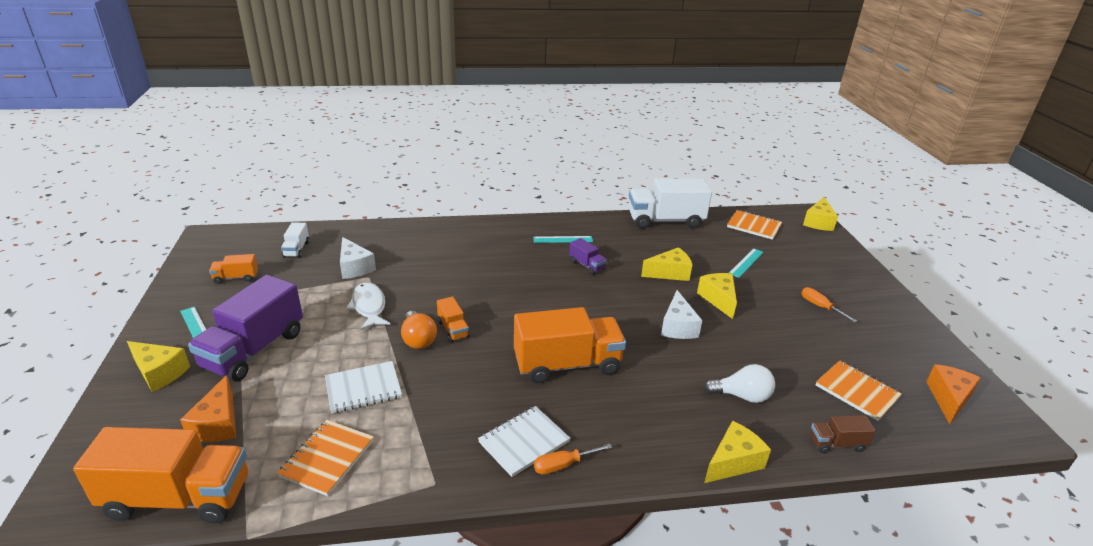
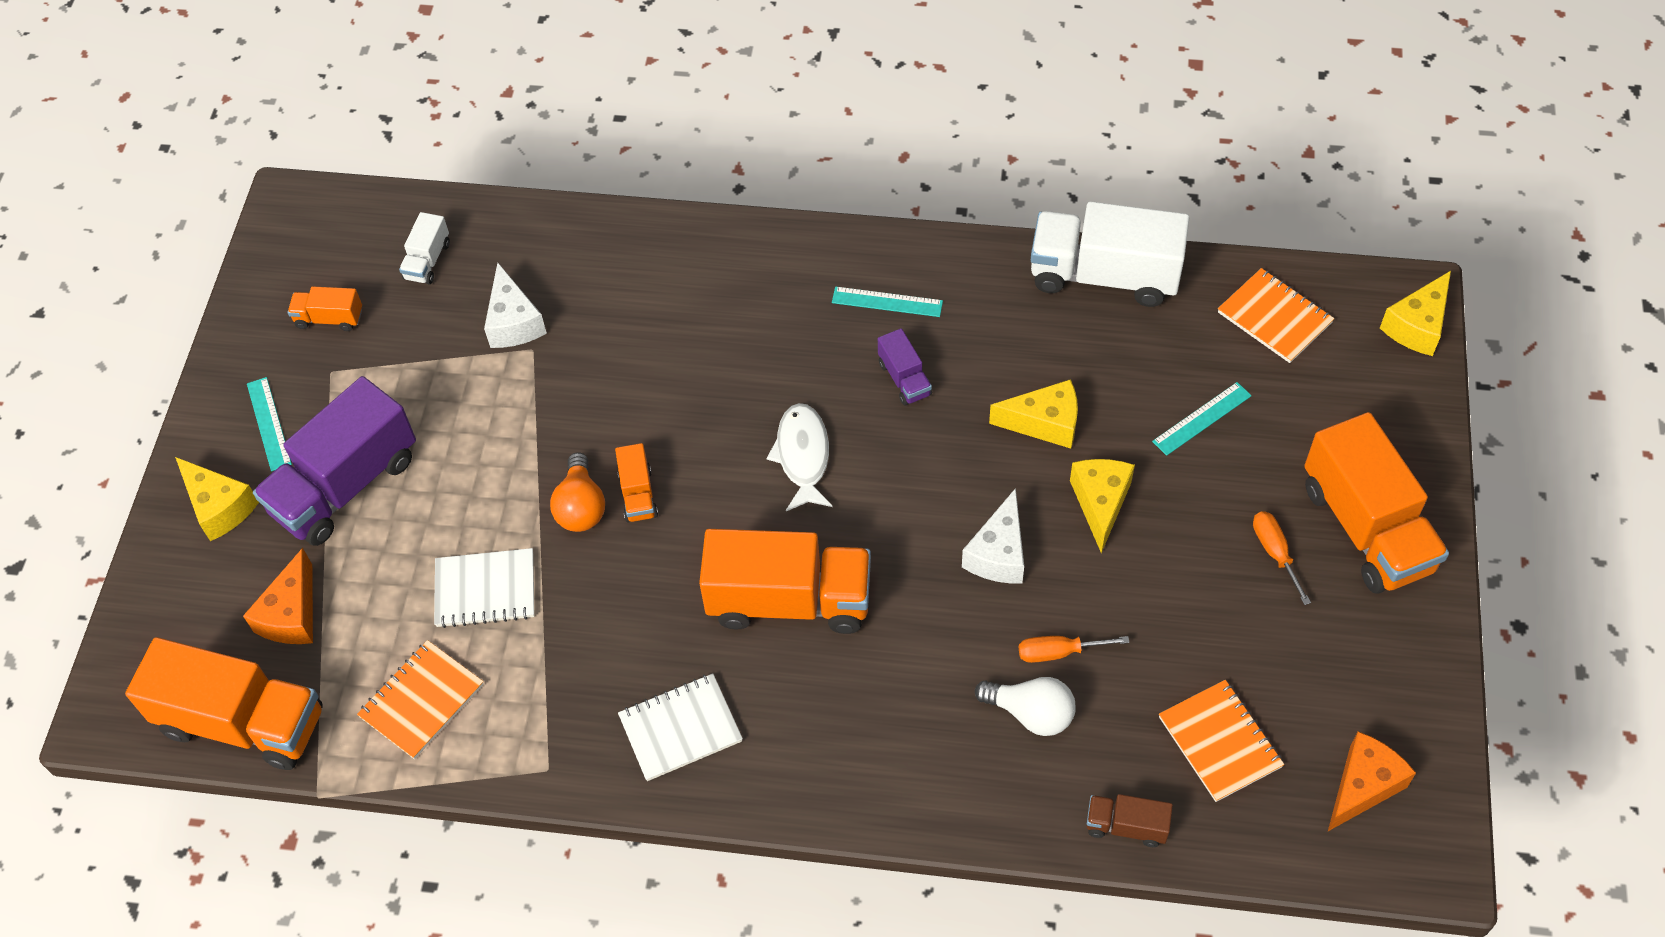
camera: 20 degrees right, 25 degrees up
(369, 307) = (521, 421): white fish -> white fish (803, 456)
(563, 465) = (720, 777): orange screwdriver -> orange screwdriver (1058, 652)
(733, 462) = (956, 823): yellow cheese -> none
(856, 292) = (1366, 528): none -> orange truck

